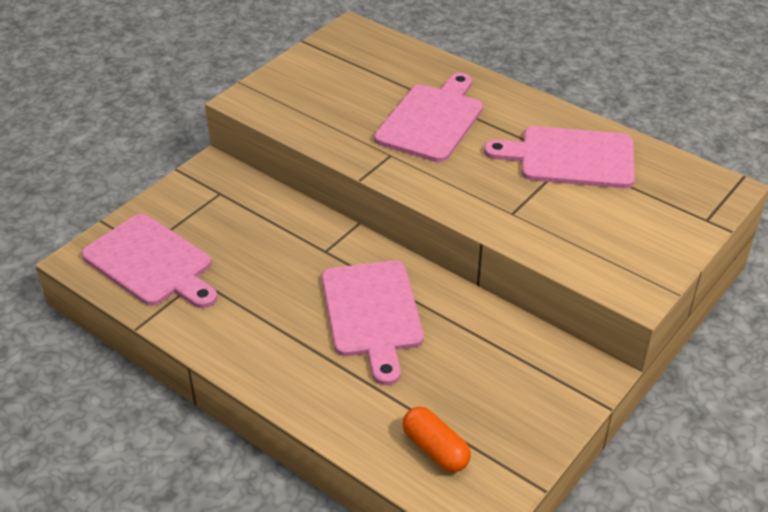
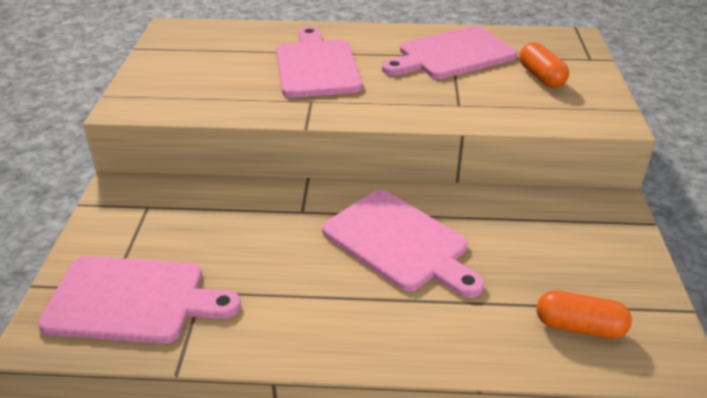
camera: 35 degrees left, 5 degrees down
(627, 218) = (541, 77): none -> orange capsule

